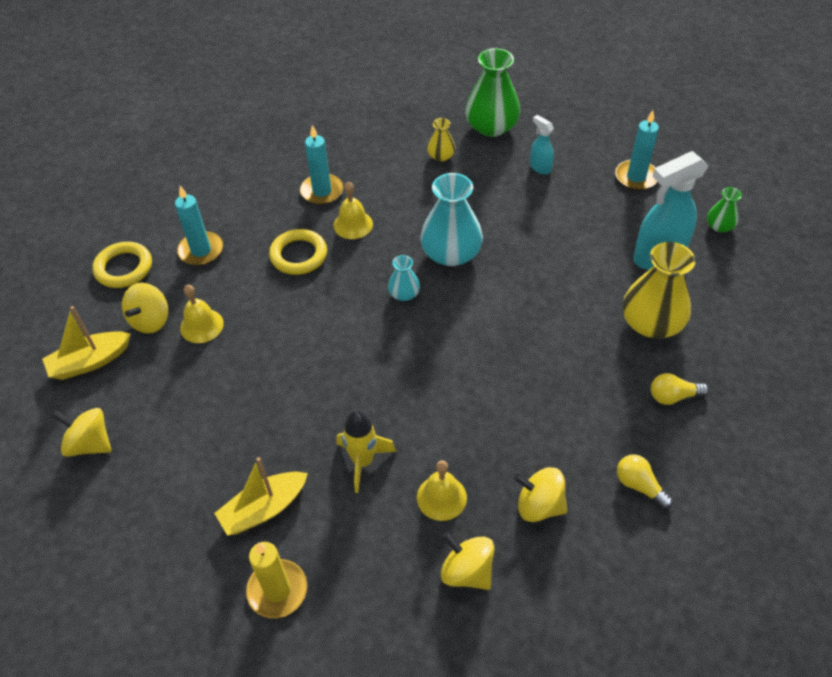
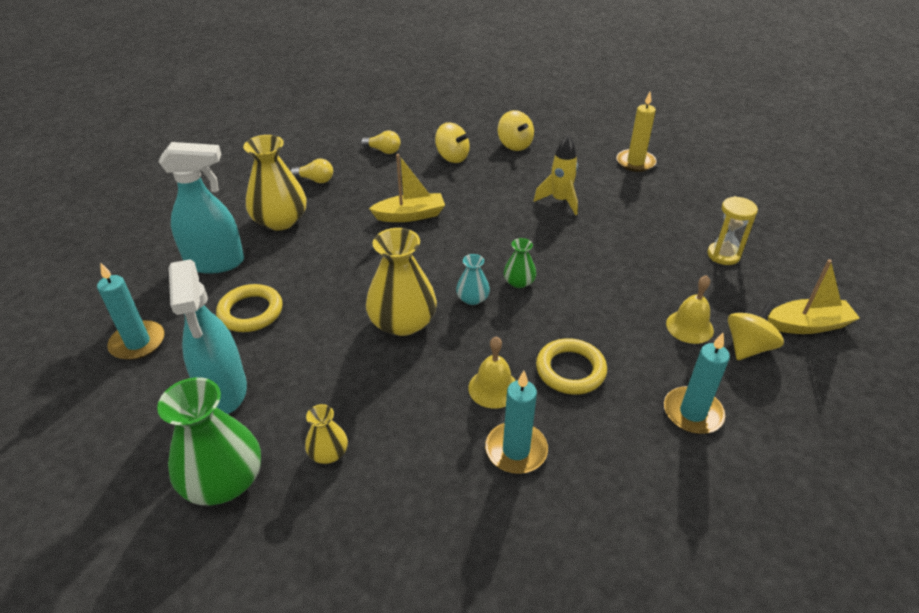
camera: 160 degrees left, 10 degrees down
(90, 444) = (787, 262): yellow spinning top -> none
(124, 268) = (794, 419): yellow ring -> yellow ring (251, 312)
(161, 431) = (723, 255): none -> yellow hourglass
(264, 509) = (639, 195): yellow boat -> yellow boat (410, 215)
(441, 497) = (513, 174): yellow bell -> none
(451, 253) = (402, 322): turquoise vase -> yellow vase
(540, 167) = (224, 391): turquoise spray bottle -> turquoise spray bottle, size x2.04
(639, 486) = (383, 151): yellow light bulb -> yellow light bulb turned 45 degrees counterclockwise
(719, 226) = (130, 270): green vase -> green vase (519, 282)

